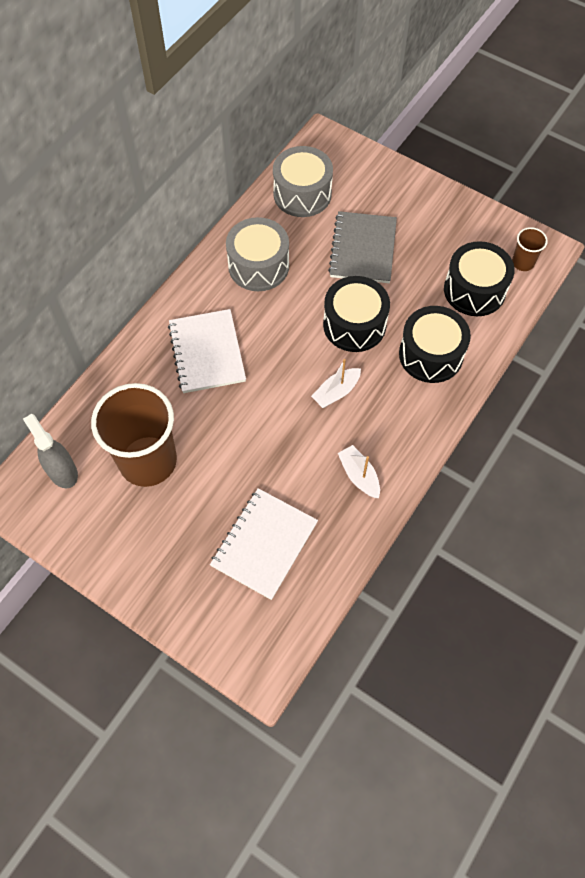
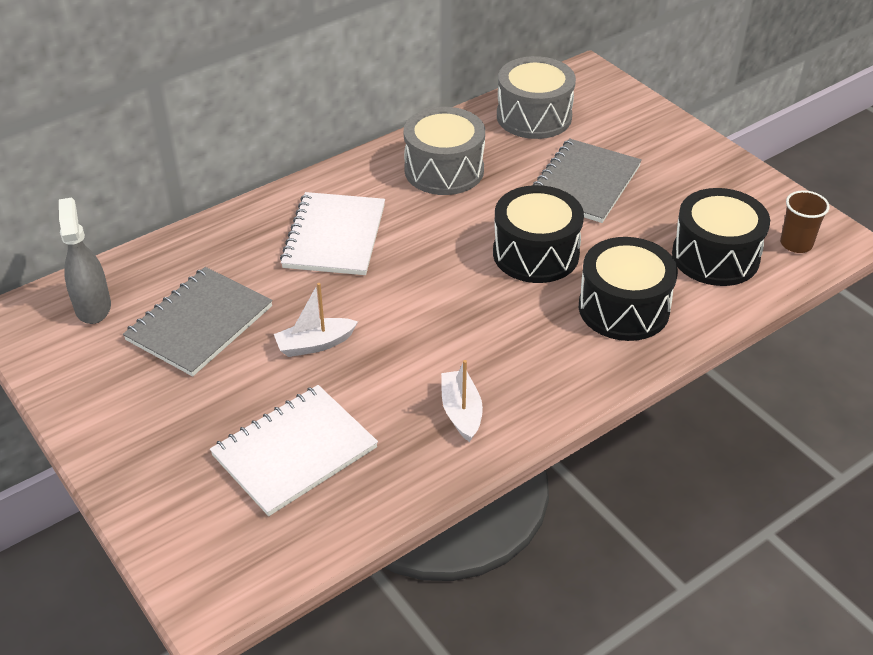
camera: 20 degrees right, 20 degrees down
(148, 461) = (200, 323): brown cup -> grey notebook
(336, 392) = (476, 315): white boat -> white boat (315, 344)

